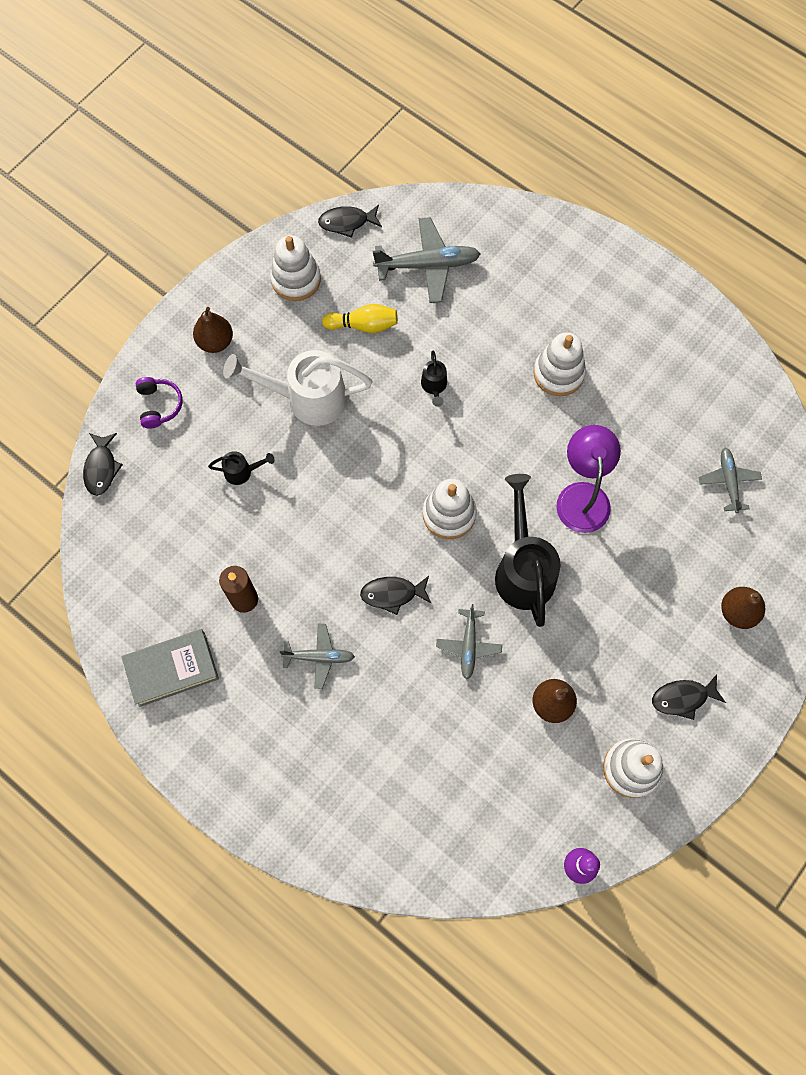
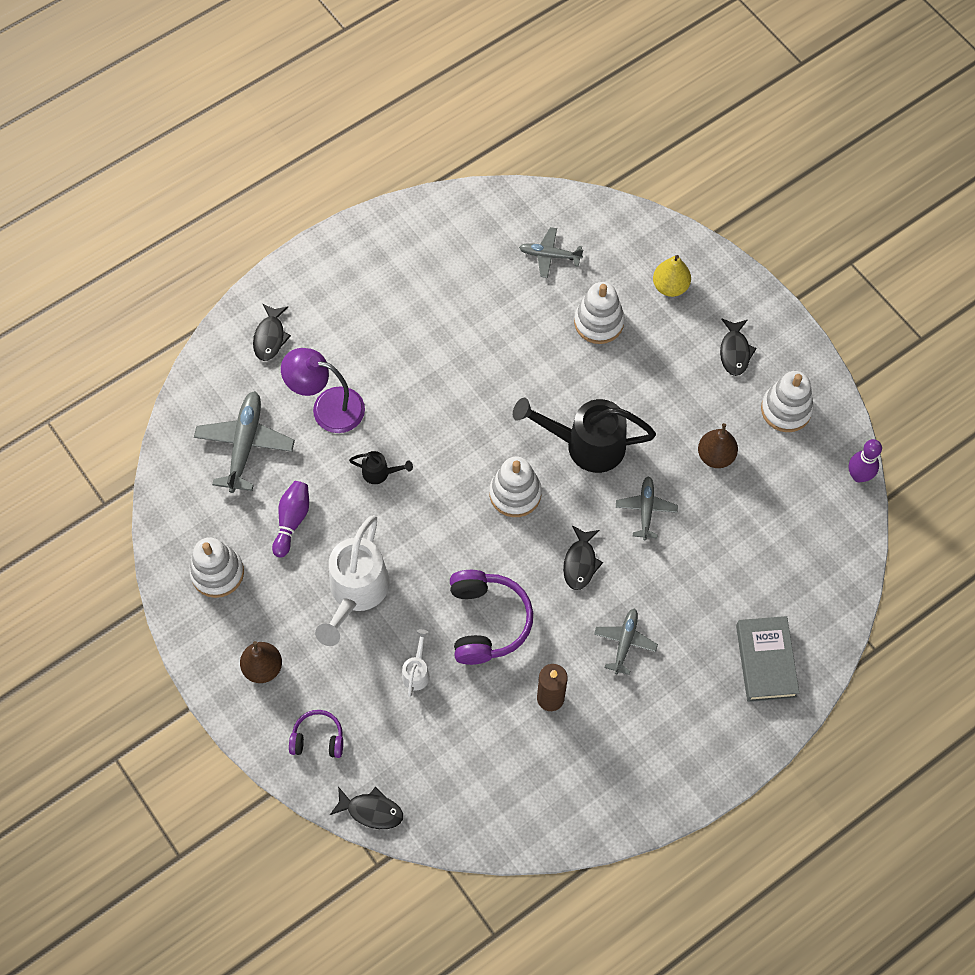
camera: 75 degrees left, 5 degrees down
(172, 669) = (603, 781): grey book -> grey book (766, 661)
(242, 472) = (416, 672): black watering can -> white watering can
(308, 522) = (487, 621): none -> purple headphones
(347, 222) = (168, 508): black fish -> black fish (270, 337)
(363, 325) = (292, 521): yellow bowling pin -> purple bowling pin
(468, 645) = (646, 510): grey plane -> grey plane turned 105 degrees counterclockwise
(558, 373) = (401, 361): white stacking toy -> white stacking toy (598, 322)
(582, 496) = (529, 376): purple lamp -> purple lamp (327, 407)
(737, 612) = (670, 286): brown pear -> yellow pear

